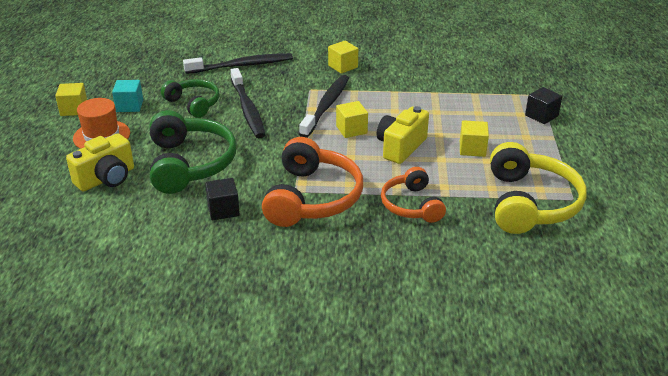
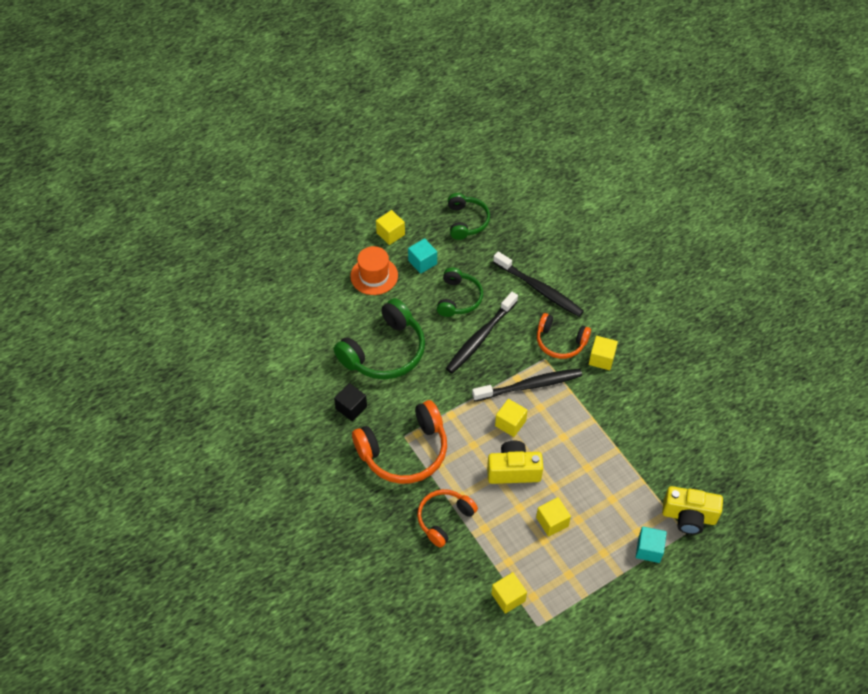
camera: 55 degrees right, 20 degrees up
(106, 178) = (331, 317): yellow camera -> yellow camera (689, 516)
(126, 70) = (466, 221): none -> green headphones
(303, 76) = (560, 342): none -> orange headphones
(530, 203) = (508, 597): yellow headphones -> yellow cube
(541, 115) = (649, 549): black cube -> turquoise cube

